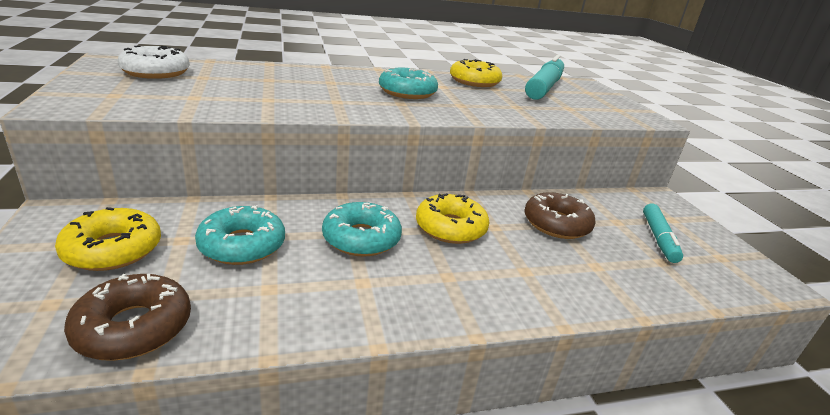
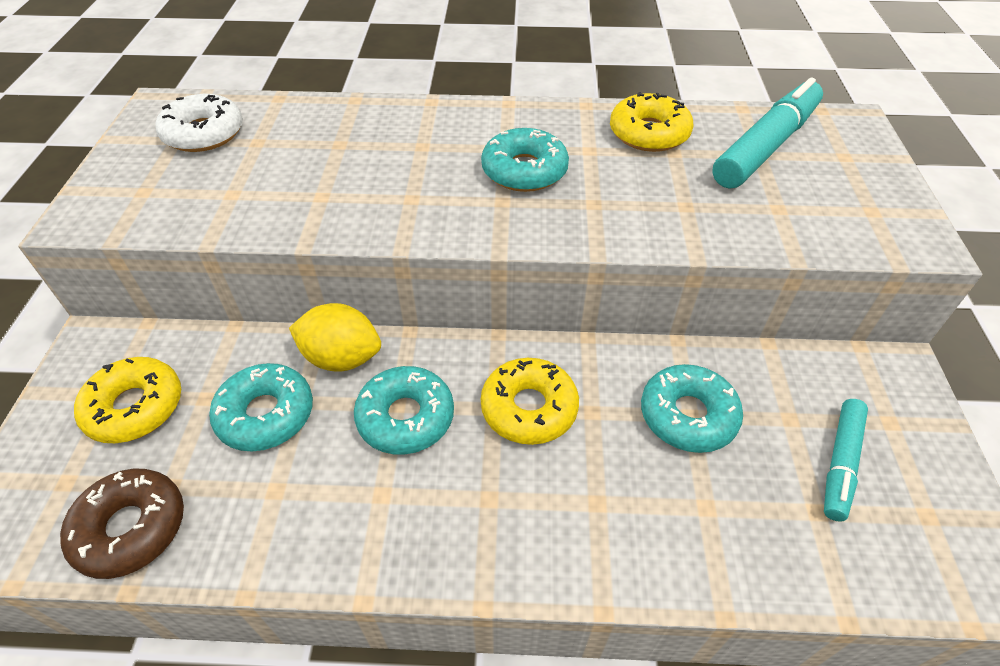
camera: 20 degrees right, 20 degrees up
(294, 211) = (341, 358): none -> yellow lemon
(556, 224) = (688, 415): brown donut -> turquoise donut

